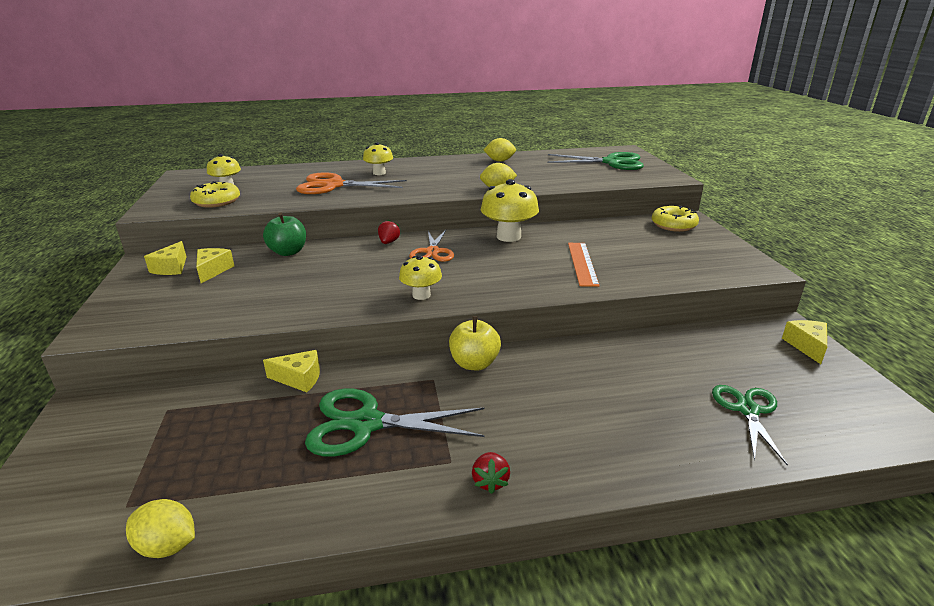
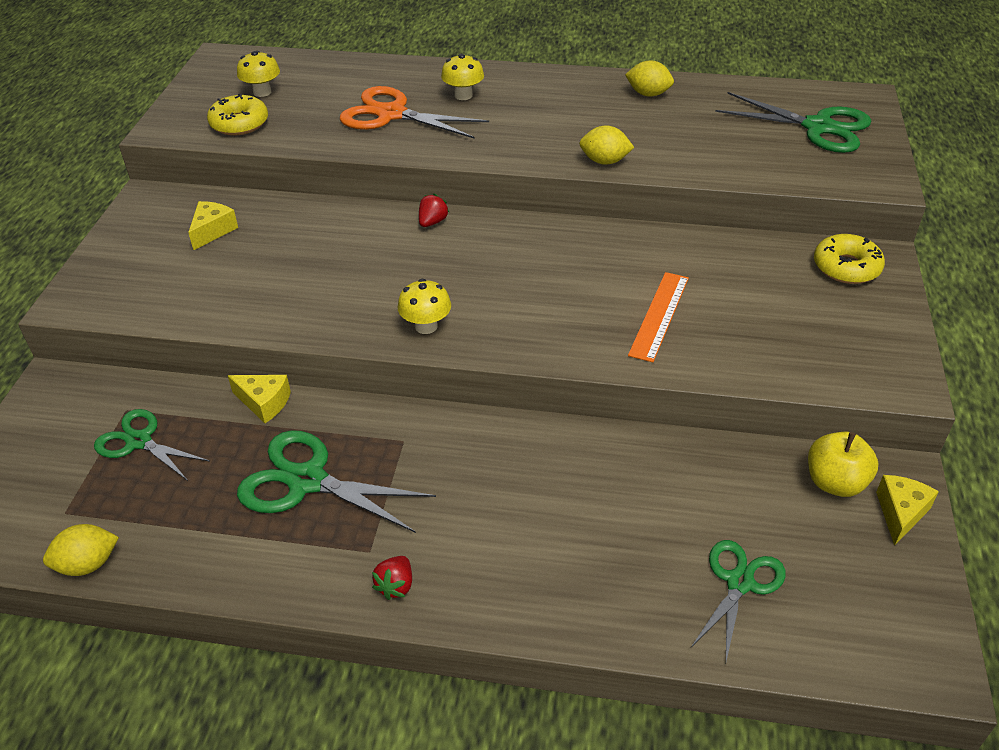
camera: 20 degrees right, 15 degrees up
(167, 546) = (88, 564): yellow lemon -> yellow lemon turned 60 degrees counterclockwise
(171, 268) = (171, 216): yellow cheese -> none
(189, 430) = (139, 441): none -> green scissors
(288, 252) = (306, 215): green apple -> none
(432, 252) = (478, 252): orange scissors -> none
(474, 363) = (459, 430): yellow apple -> yellow apple (835, 482)
(508, 236) = (592, 243): yellow mushroom -> none

